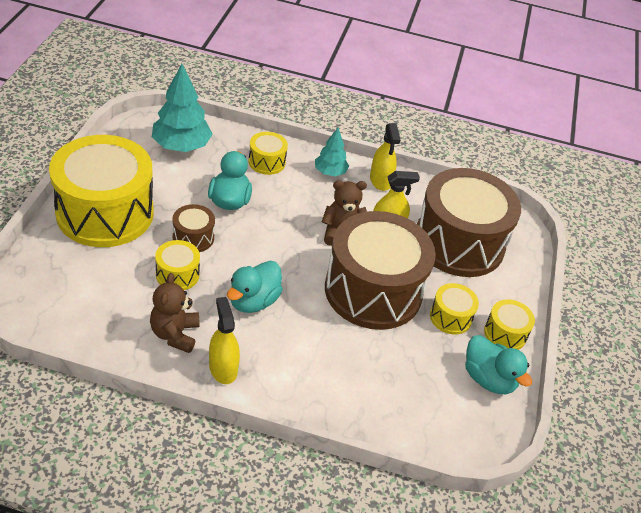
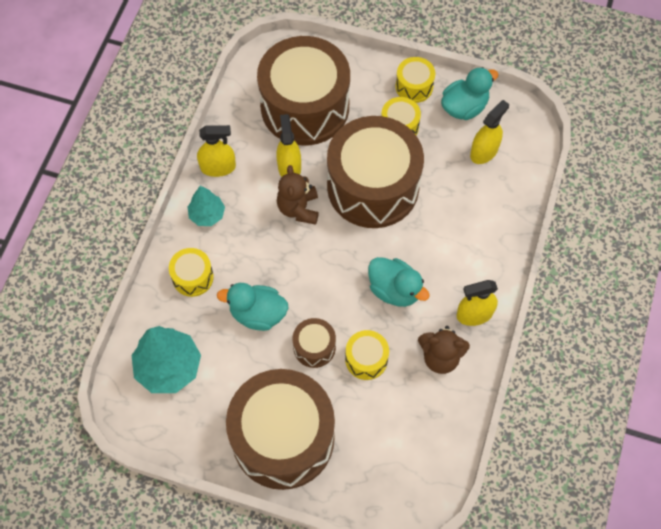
camera: 80 degrees left, 20 degrees up
(105, 213) = (283, 438): yellow drum -> brown drum
(432, 394) = (484, 151): none -> yellow spray bottle

